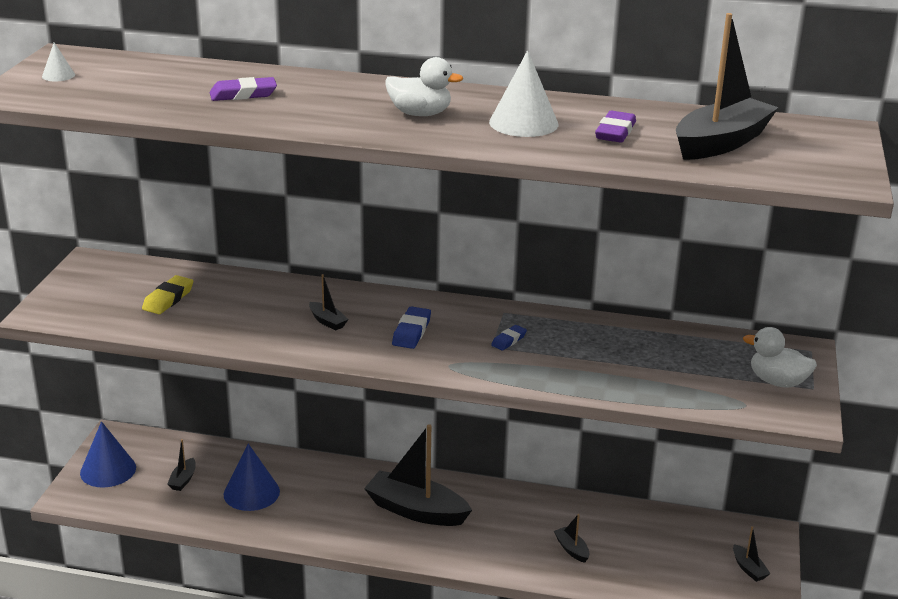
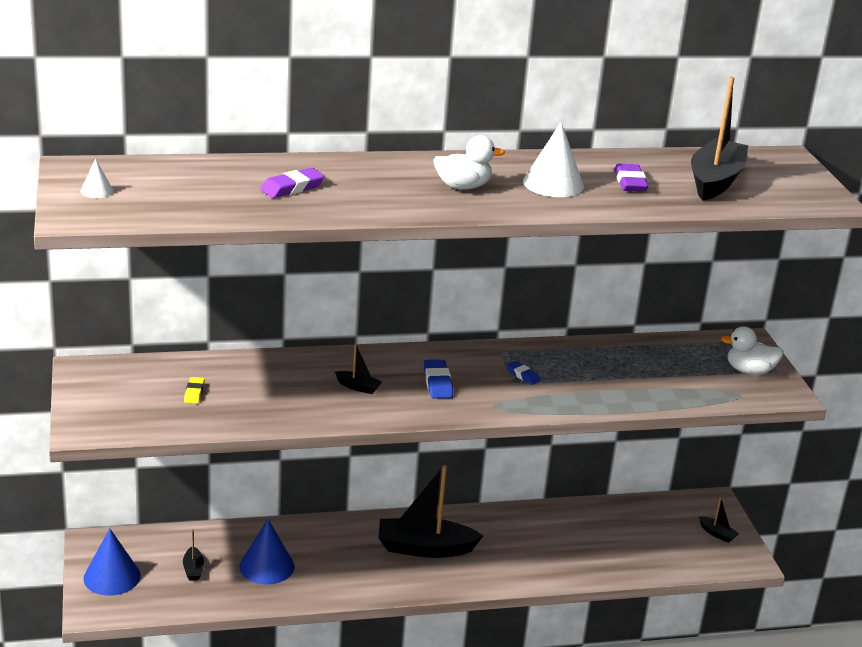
camera: 25 degrees left, 0 degrees up
(168, 299) = (194, 393): yellow eraser -> yellow eraser, size x0.64
(509, 340) = (523, 375): blue eraser -> blue eraser turned 60 degrees counterclockwise
(571, 549) = (574, 551): black boat -> none

